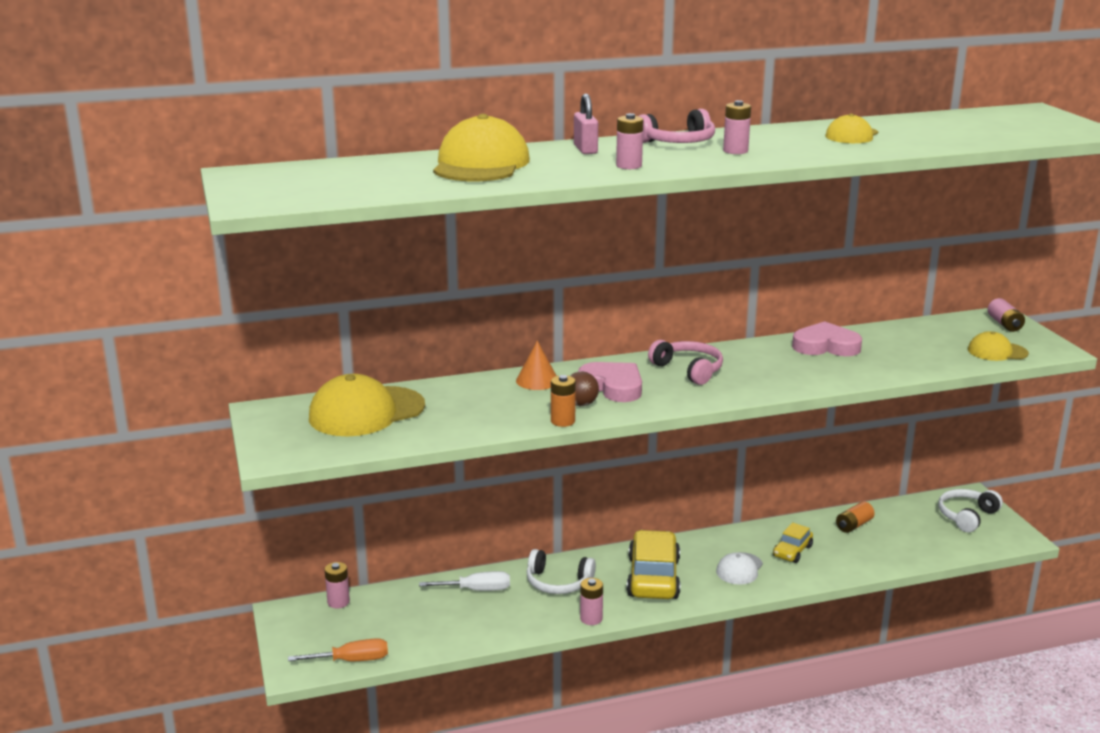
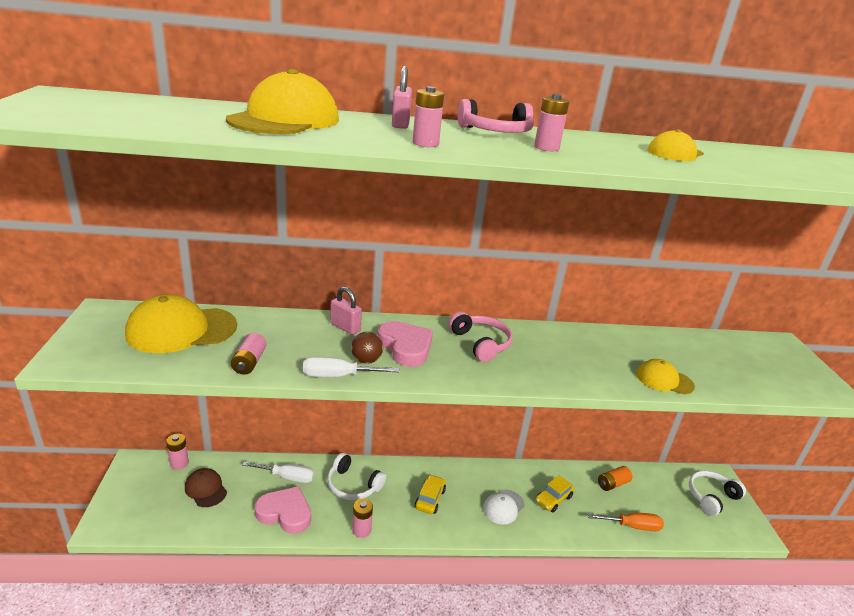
camera: 10 degrees right, 5 degrees up
(352, 660) = (153, 526): orange screwdriver -> orange screwdriver (632, 526)
(388, 618) = (205, 489): none -> brown cap
(537, 380) = (345, 327): orange cone -> pink padlock
(563, 421) = (338, 376): orange battery -> white screwdriver
(653, 578) = (430, 499): yellow car -> yellow car, size x0.53
(826, 346) = (613, 343): pink heart -> pink heart (285, 513)
(997, 352) = (774, 381): yellow cap -> yellow cap (664, 380)
(1004, 324) = (785, 352): pink battery -> pink battery (249, 362)

